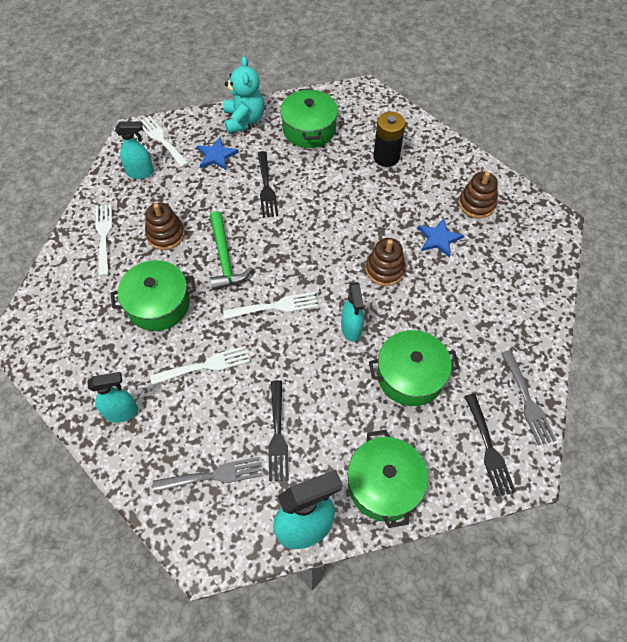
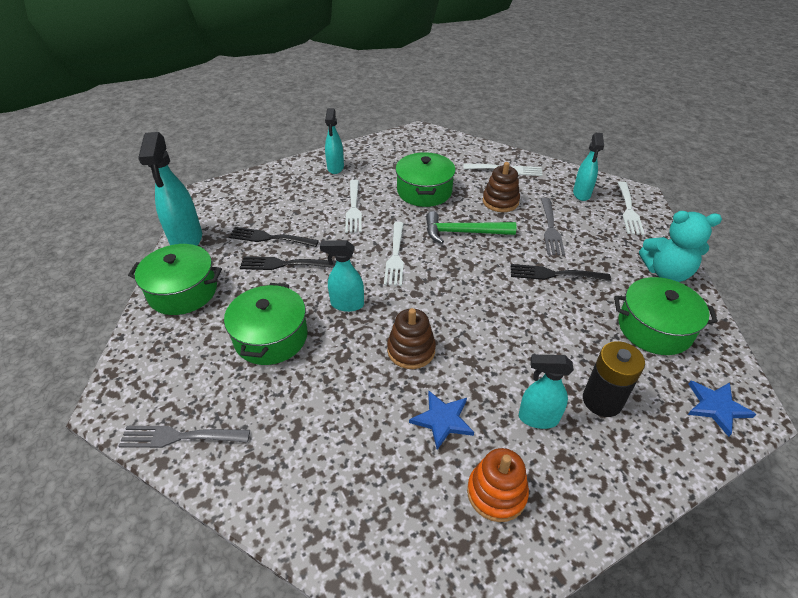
camera: 105 degrees right, 15 degrees down
(162, 140) = (628, 210): white fork -> white fork turned 120 degrees clockwise
(213, 475) = (259, 202): grey fork -> grey fork (550, 229)
(216, 155) = (605, 244): blue star -> blue star (716, 407)
(414, 188) = (538, 418): none -> turquoise spray bottle
(476, 204) = (496, 493): brown stacking toy -> orange stacking toy
(488, 448) = (157, 379): black fork -> black fork (284, 264)

